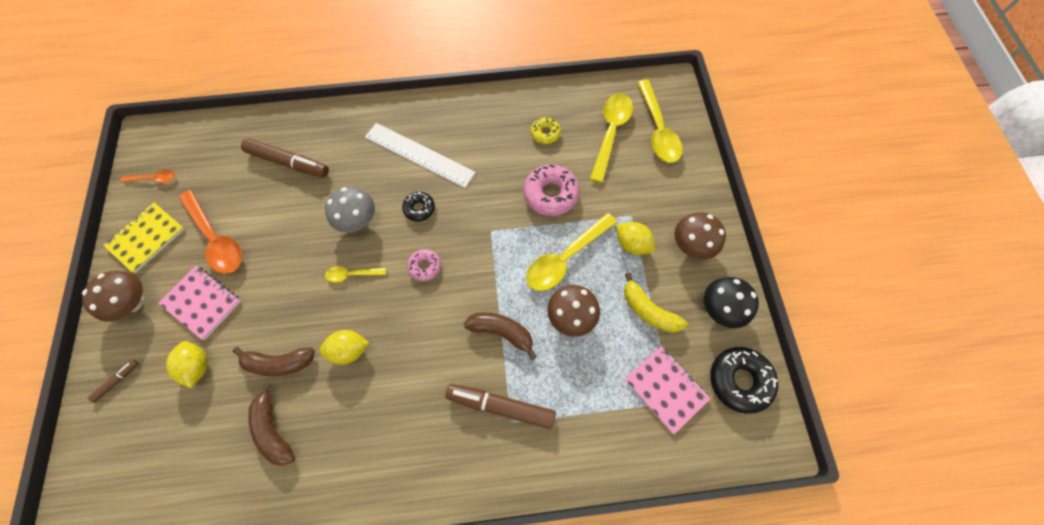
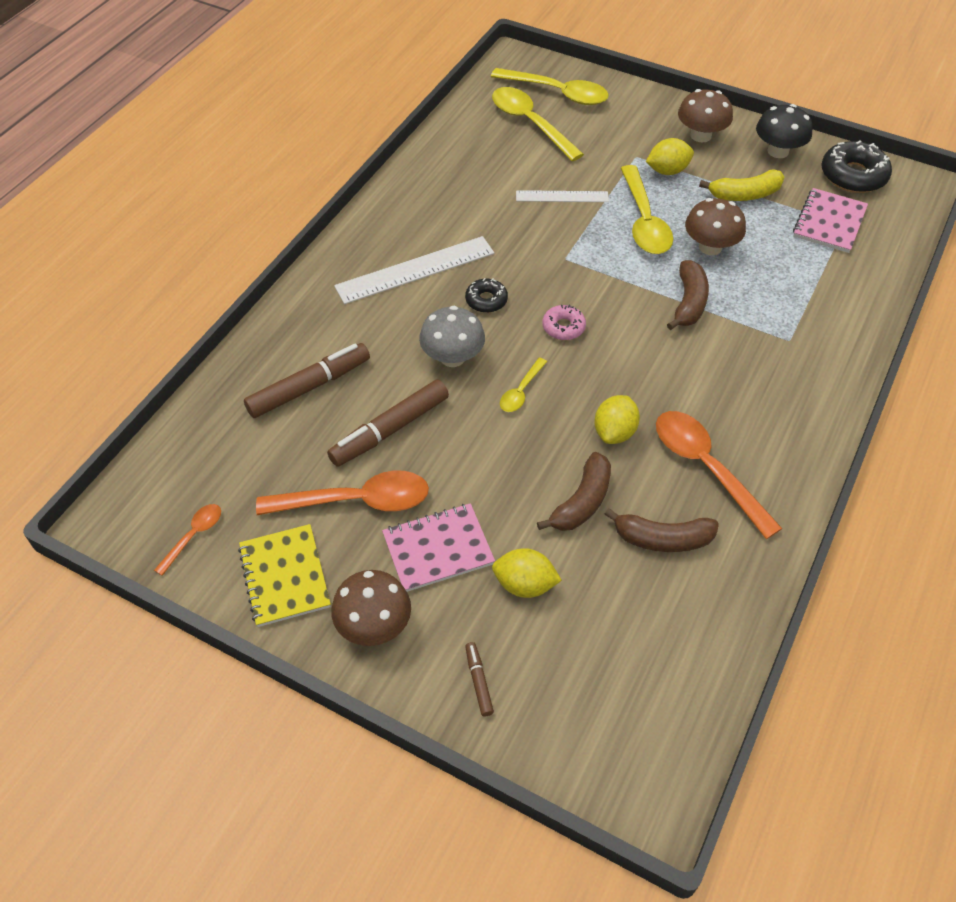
camera: 55 degrees left, 15 degrees down
(350, 427) = (706, 468): none -> orange spoon
(500, 406) = (767, 340): brown marker -> brown marker (390, 430)
(502, 332) = (689, 303): brown banana -> brown banana turned 135 degrees clockwise
(545, 133) = (485, 166): yellow donut -> none
(550, 194) = (562, 196): pink donut -> white ruler
(666, 389) = (829, 222): pink notebook -> pink notebook turned 60 degrees counterclockwise

